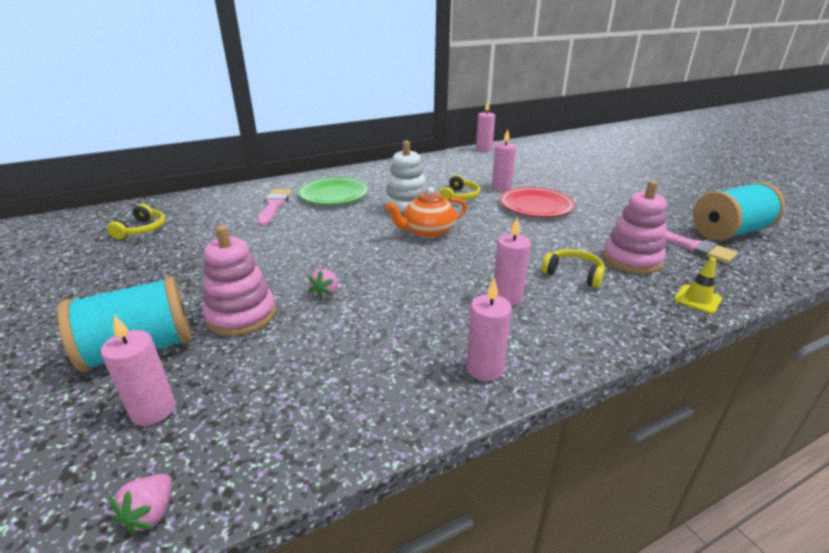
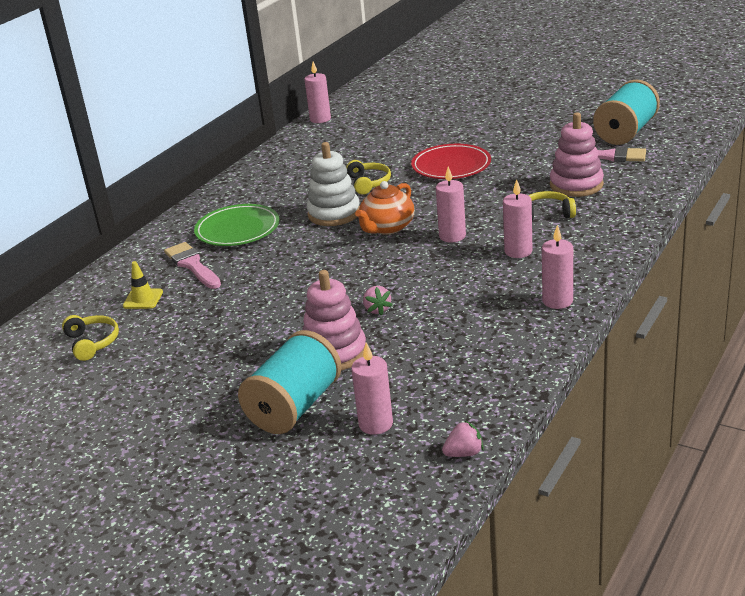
camera: 30 degrees left, 0 degrees up
(151, 513) = (464, 453): pink strawberry -> pink strawberry turned 90 degrees counterclockwise
(501, 187) = (395, 158): pink candle -> pink candle (452, 236)
(697, 299) = (645, 197): yellow traffic cone -> yellow traffic cone (143, 299)

